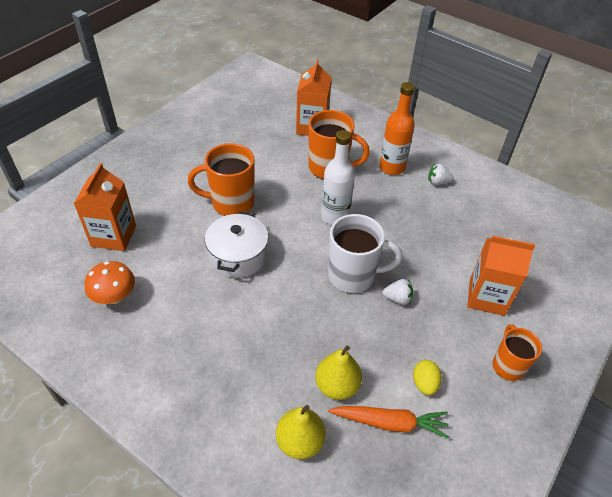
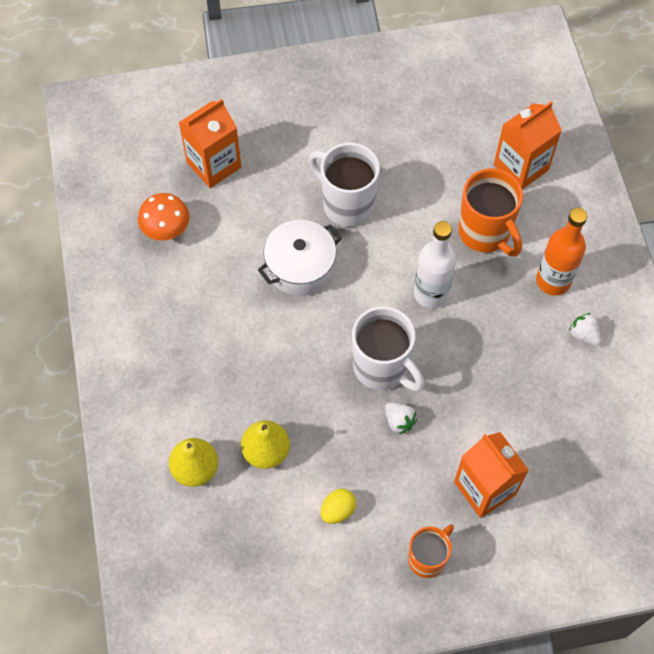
camera: 45 degrees right, 15 degrees up
(231, 203) = (346, 204): orange mug -> white mug
(389, 423) = (276, 514): orange carrot -> none

